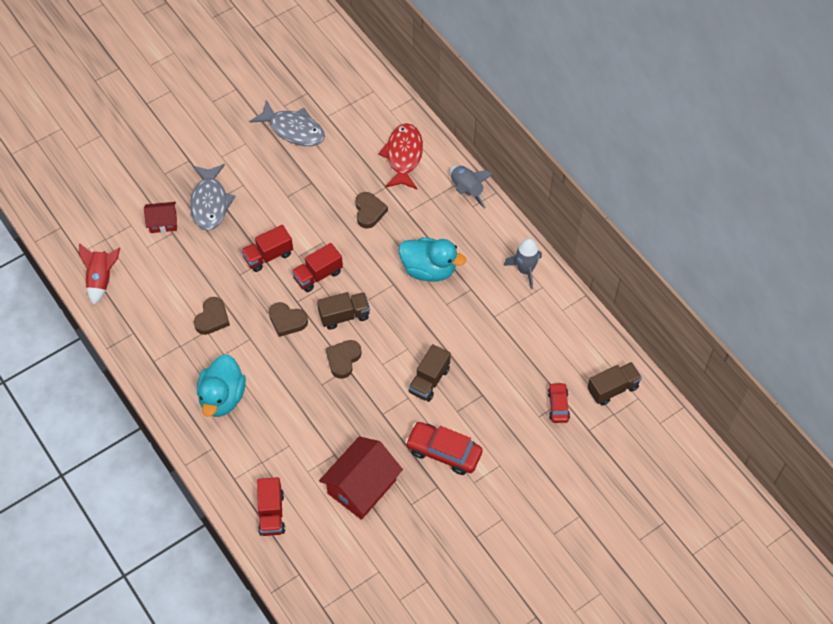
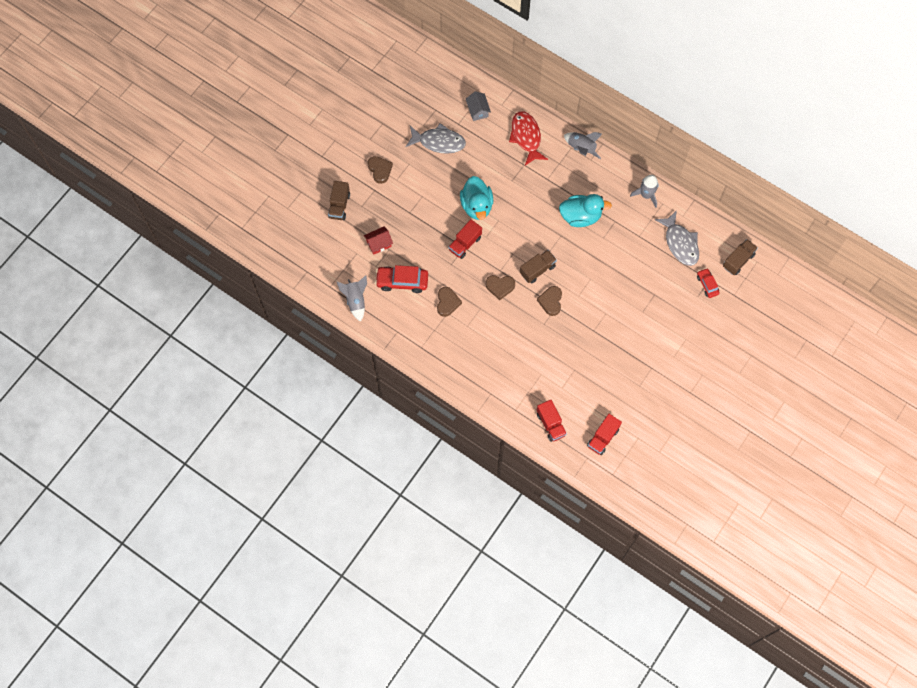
camera: 20 degrees left, 10 degrees up
(101, 279) = (355, 300): red rocket -> grey rocket
(210, 203) = (405, 218): grey fish -> grey fish (680, 243)
(222, 397) = (481, 356): turquoise duck -> turquoise duck (476, 206)
(318, 275) = (506, 246): red truck -> red truck (603, 438)
(358, 109) = (478, 110): none -> grey house
(362, 486) = (602, 385): red house -> none
(369, 212) = (520, 187): brown heart -> brown heart (380, 170)
(429, 380) = (615, 296): brown truck -> brown truck (339, 206)
(444, 452) = (645, 343): red car -> red car (402, 281)

